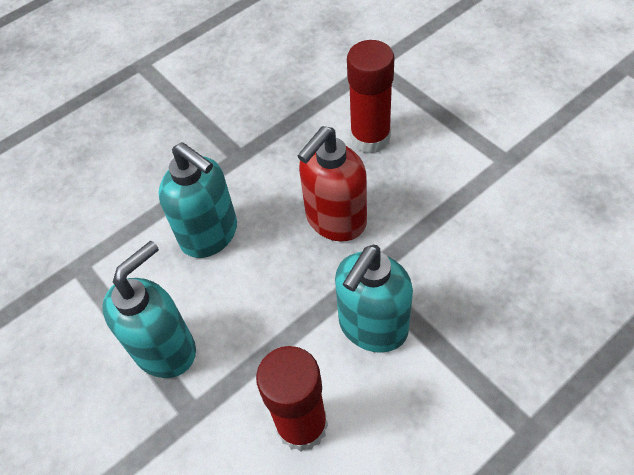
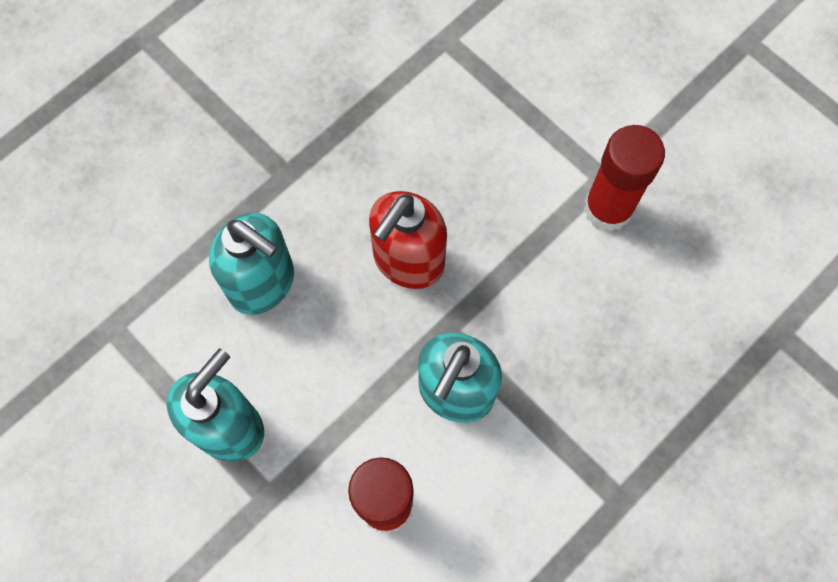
camera: 10 degrees left, 15 degrees up
(370, 137) = (444, 147): red glue stick -> red glue stick (608, 208)

